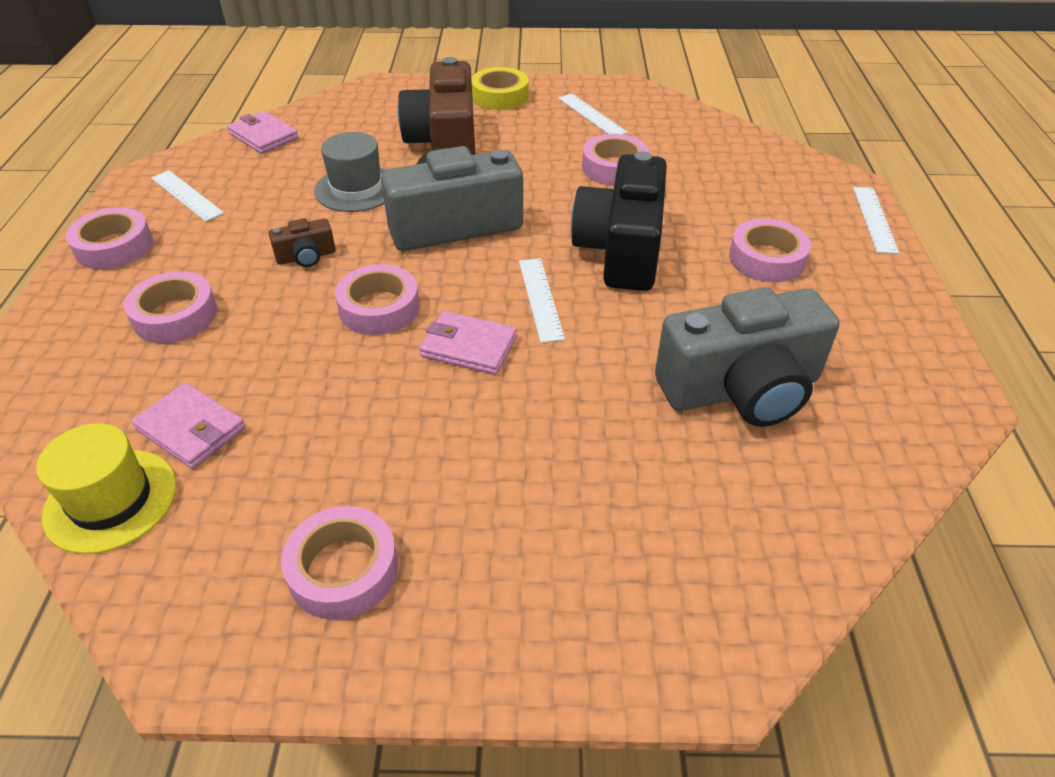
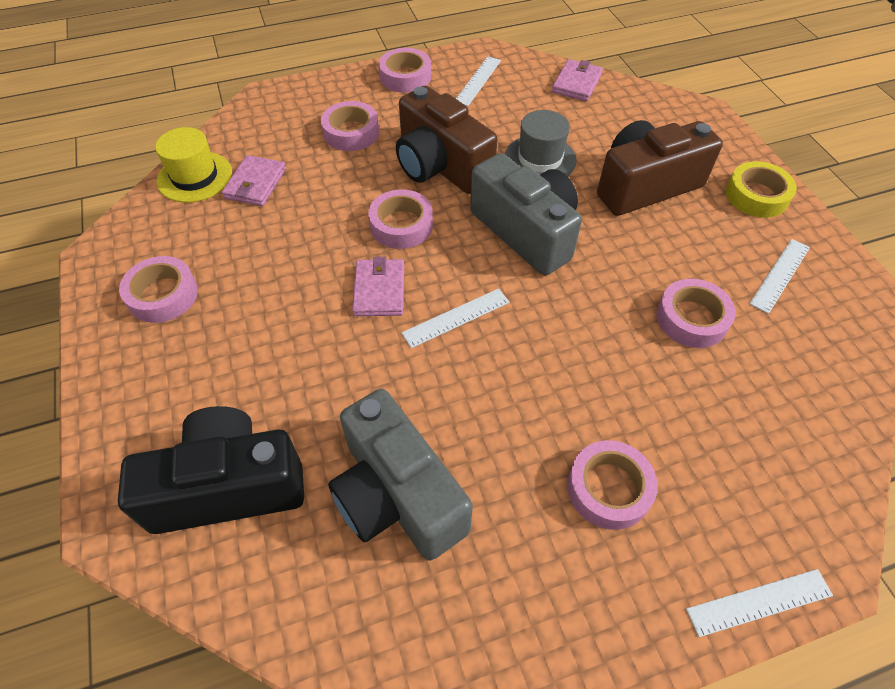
camera: 70 degrees right, 10 degrees up
(306, 257) = (440, 166): brown camera -> brown camera, size x2.30
(621, 250) = (555, 358): black camera -> black camera (228, 486)

